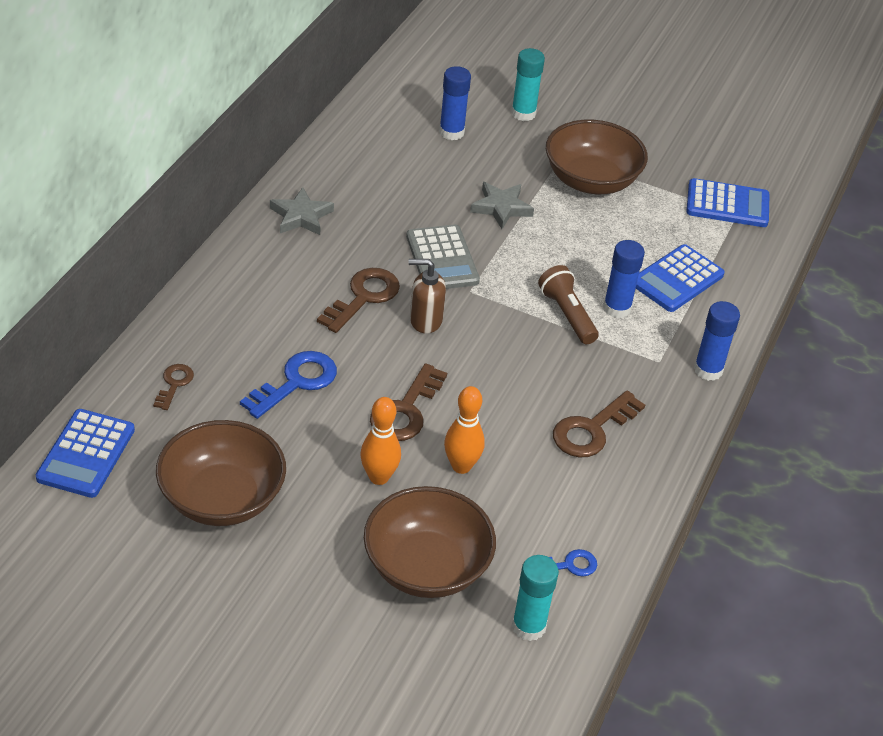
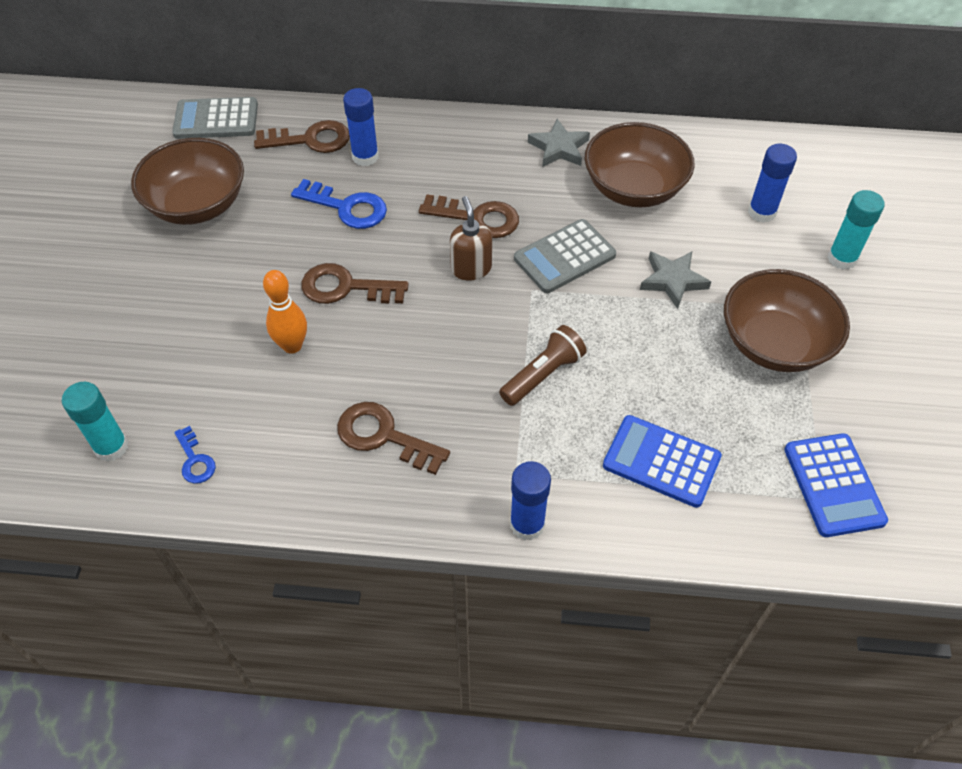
camera: 75 degrees right, 10 degrees up
(86, 454) = (216, 119): blue calculator -> grey calculator
(174, 384) = (311, 140): brown key -> brown key, size x1.75
(379, 477) = (256, 292): orange bowling pin -> none
(426, 567) = (162, 354): brown bowl -> brown bowl (634, 188)
(617, 308) = (578, 415): blue glue stick -> blue glue stick (365, 157)

